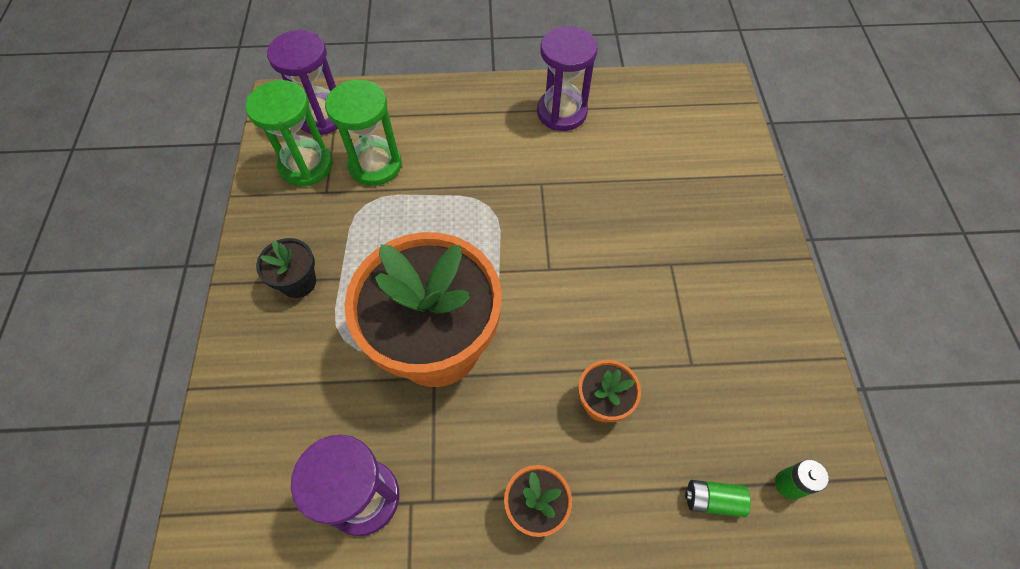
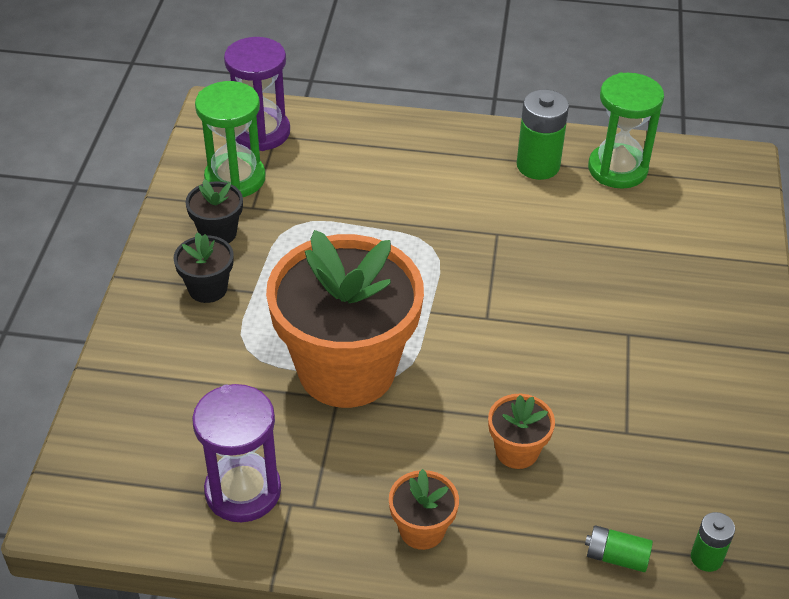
camera: 10 degrees right, 15 degrees down
(299, 223) = (218, 233): none -> black flower pot
(375, 165) = (312, 189): green hourglass -> green hourglass (617, 169)
(561, 112) = (538, 166): purple hourglass -> green battery

